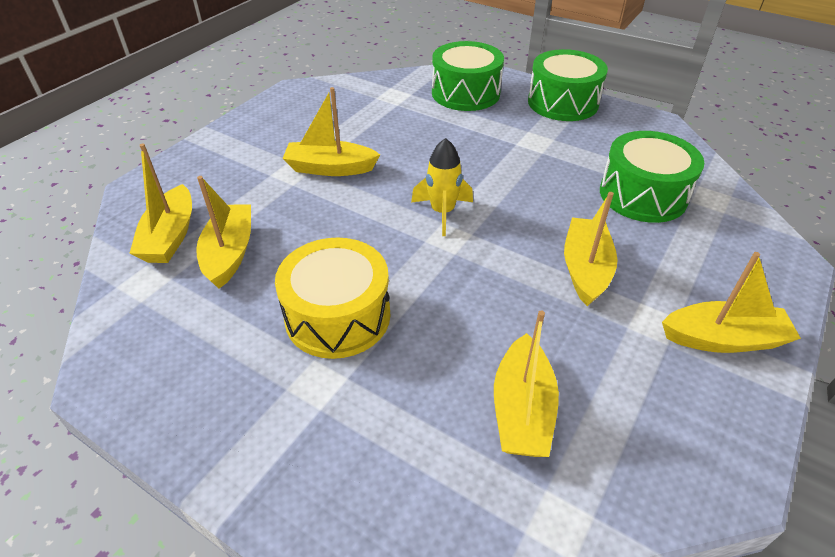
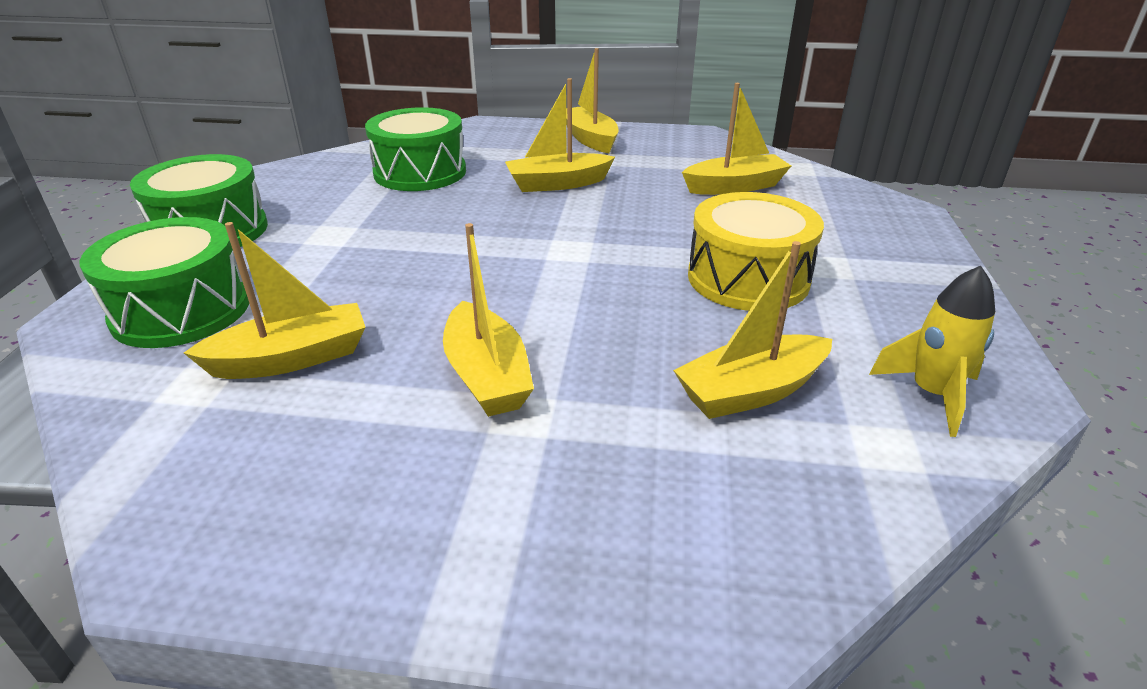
camera: 115 degrees left, 10 degrees down
(170, 236) = (787, 474): yellow boat -> yellow boat (291, 359)
(442, 212) = (528, 262): yellow rocket -> yellow rocket (931, 394)

